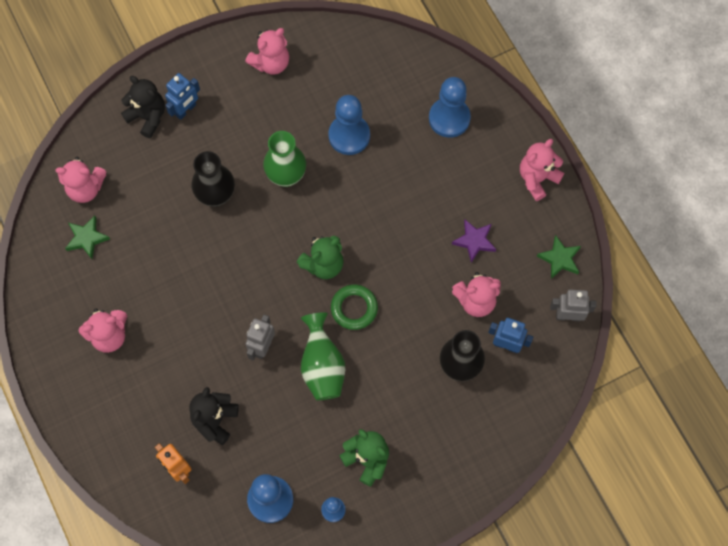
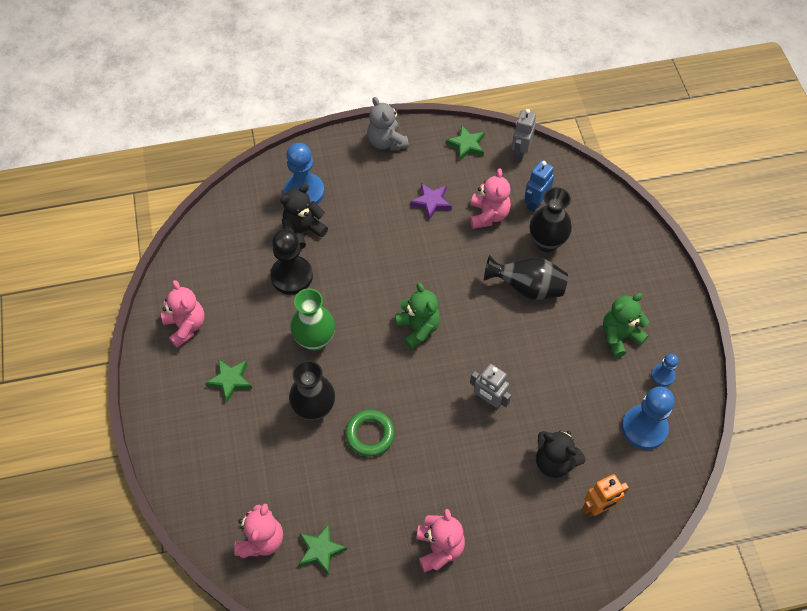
camera: 75 degrees left, 10 degrees down
(147, 117) = (200, 457): black teddy bear -> black teddy bear (303, 231)
(186, 110) = (207, 418): blue robot -> none
(226, 117) = (230, 380): none -> green star
(322, 366) = (521, 353): green vase -> none
(349, 135) = (291, 276): blue pawn -> black pawn
(354, 308) = (470, 313): green ring -> green ring (370, 434)
(399, 357) = (527, 288): none -> black vase
(537, 178) = (386, 142): pink teddy bear -> grey teddy bear

